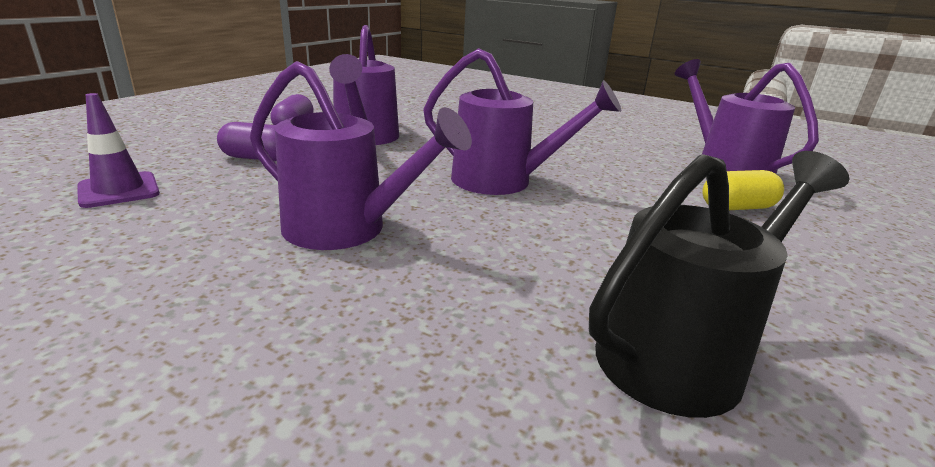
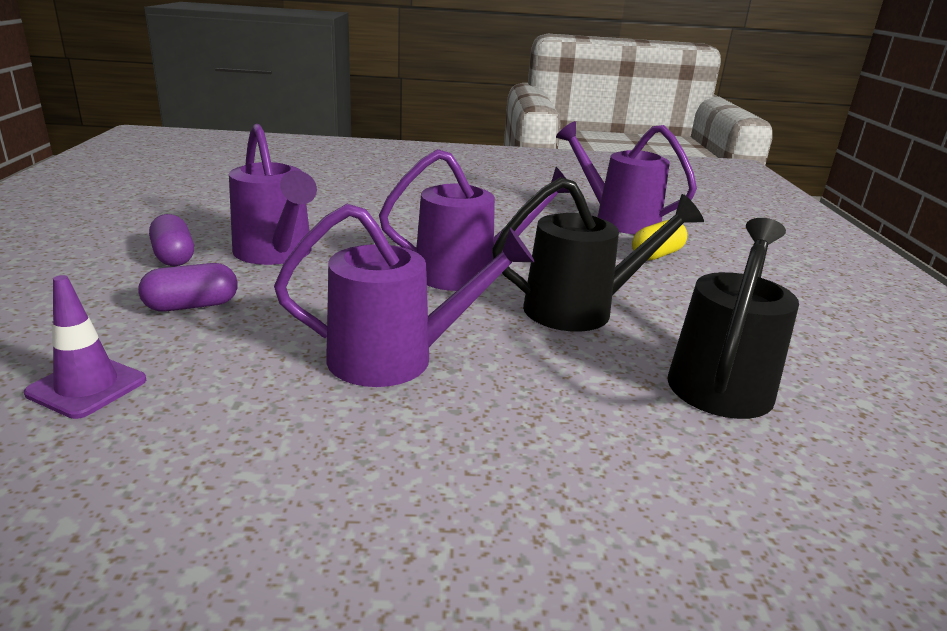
camera: 30 degrees left, 0 degrees up
(582, 236) = (581, 309): none -> black watering can

